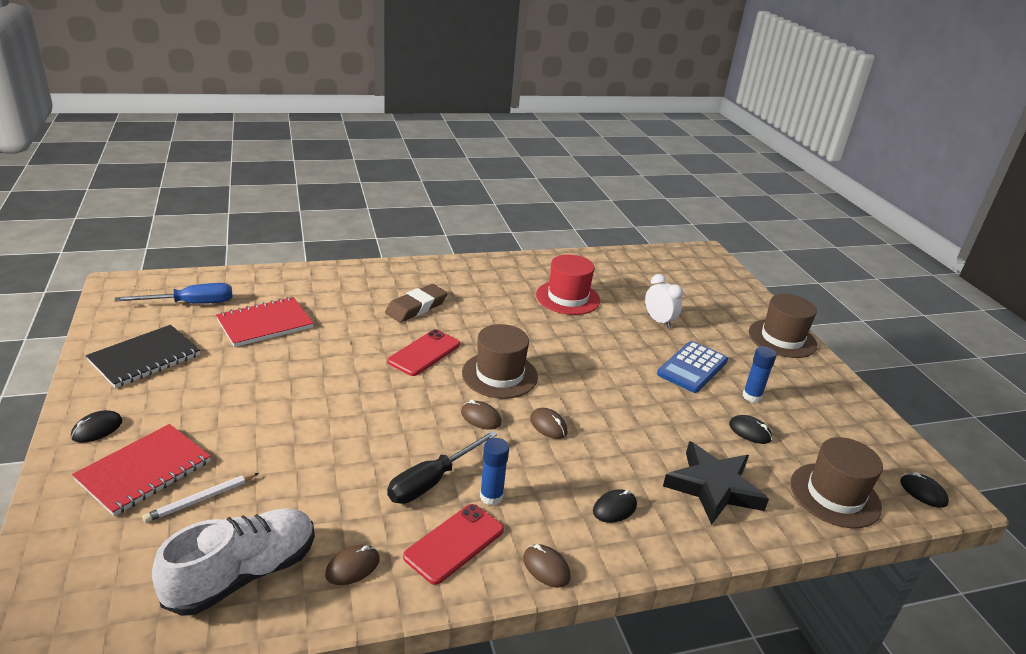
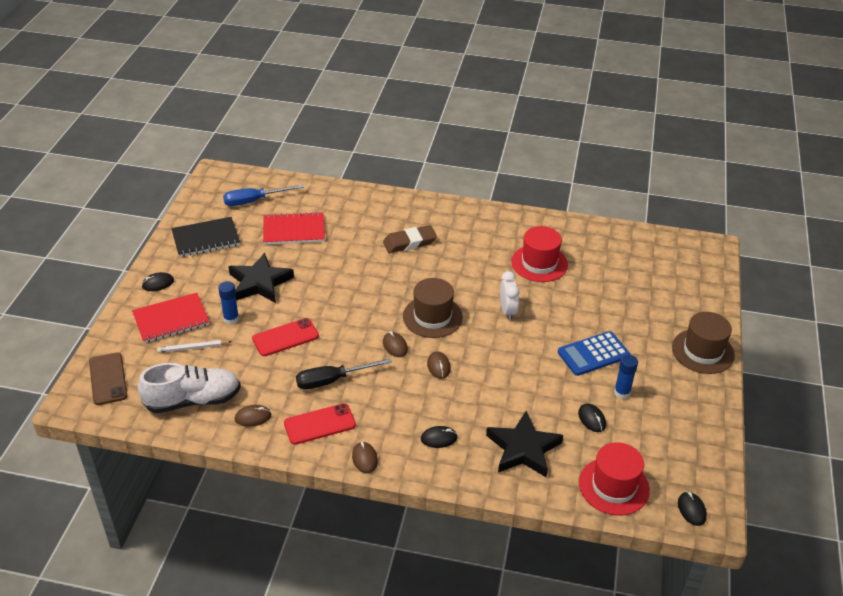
camera: 30 degrees right, 10 degrees up
(72, 590) = (108, 379): none -> brown phone
(191, 304) = (254, 201): blue screwdriver -> blue screwdriver turned 150 degrees clockwise
(255, 391) = (260, 283): none -> black star
(424, 353) = (390, 284): red phone -> red phone (285, 337)
(491, 496) = (363, 403): blue glue stick -> blue glue stick (231, 319)
(659, 321) = (601, 305): white clock -> white clock (507, 311)
(835, 495) = (614, 486): brown hat -> red hat

